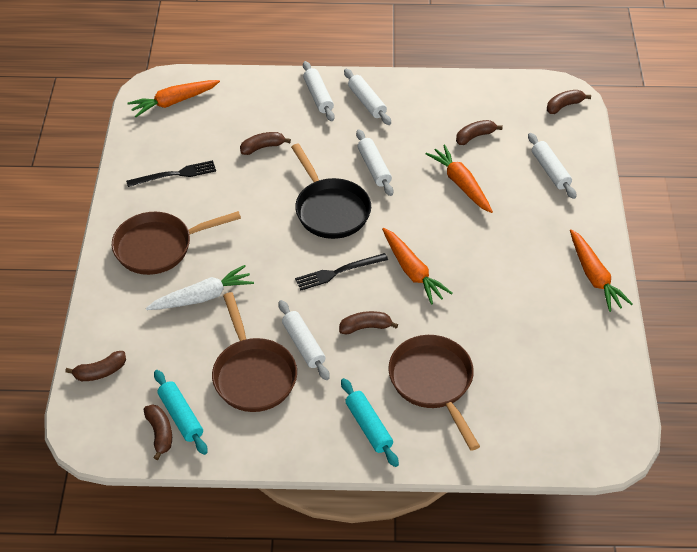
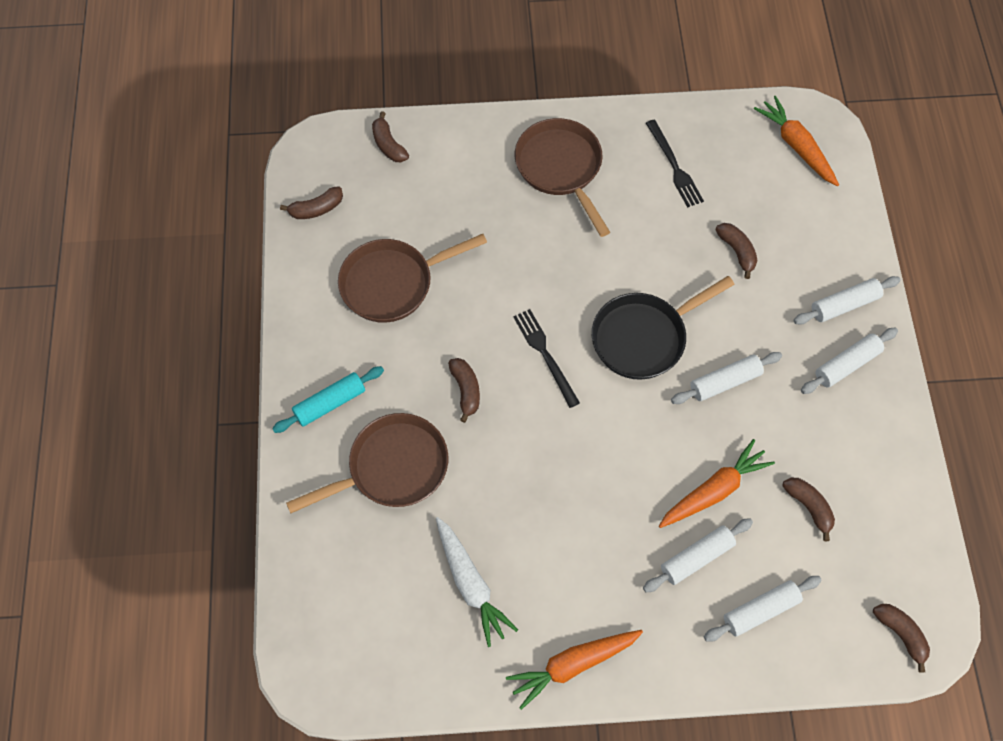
camera: 85 degrees right, 15 degrees up
(181, 416) = (337, 224): turquoise rolling pin -> none
(202, 297) = (494, 221): white carrot -> white carrot (471, 584)
(303, 344) = (436, 328): white rolling pin -> white rolling pin (696, 557)
(412, 271) = (556, 437): orange carrot -> none

